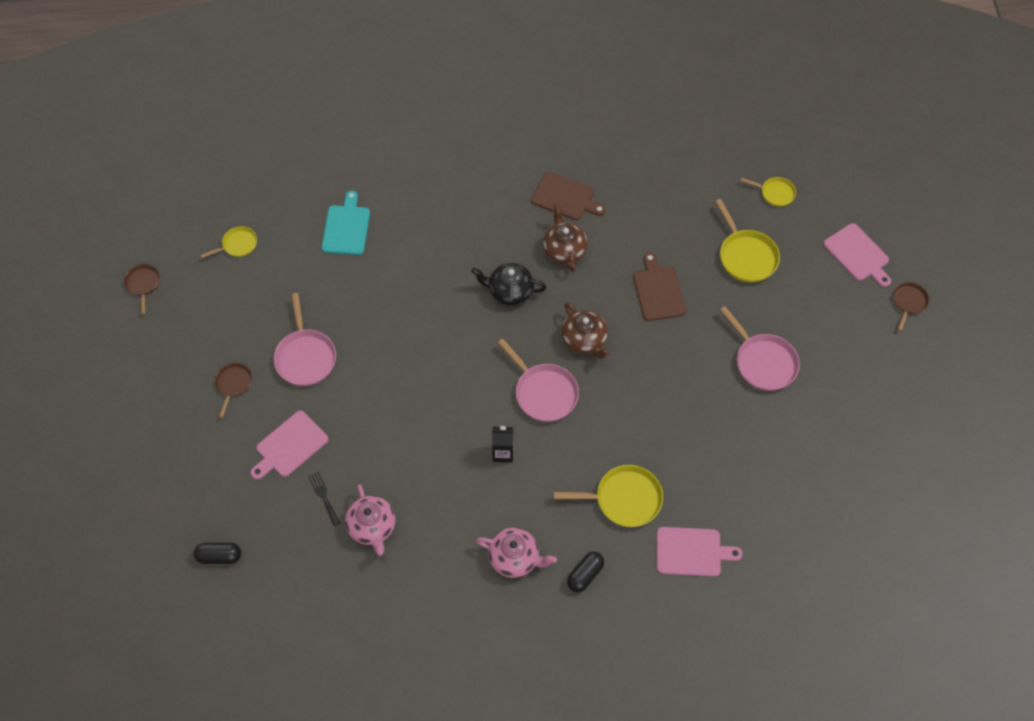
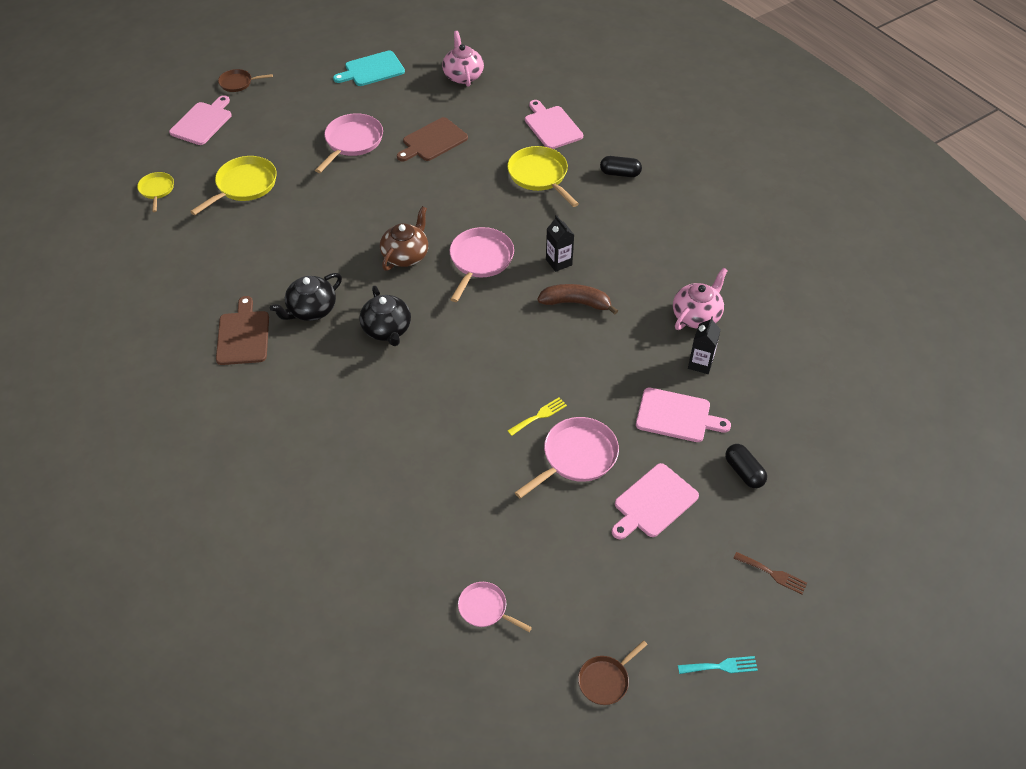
camera: 120 degrees left, 10 degrees down
(99, 352) = (721, 666): none -> turquoise fork
(127, 424) = (773, 574): none -> brown fork
(219, 556) = (819, 409): black capsule -> black capsule (743, 472)
(233, 384) = (653, 503): brown pan -> pink cutting board
(238, 245) = (485, 608): yellow pan -> pink pan
(323, 496) = (700, 363): black fork -> black carton
(346, 227) = (394, 509): turquoise cutting board -> turquoise cutting board (372, 70)
(357, 352) = (539, 416): none -> yellow fork
(448, 440) = (576, 303): none -> brown banana
(515, 558) = (642, 216): pink teapot -> pink teapot (463, 76)
(564, 249) = (311, 310): brown teapot -> black teapot
(658, 291) = (319, 227): brown cutting board -> brown cutting board (433, 141)

